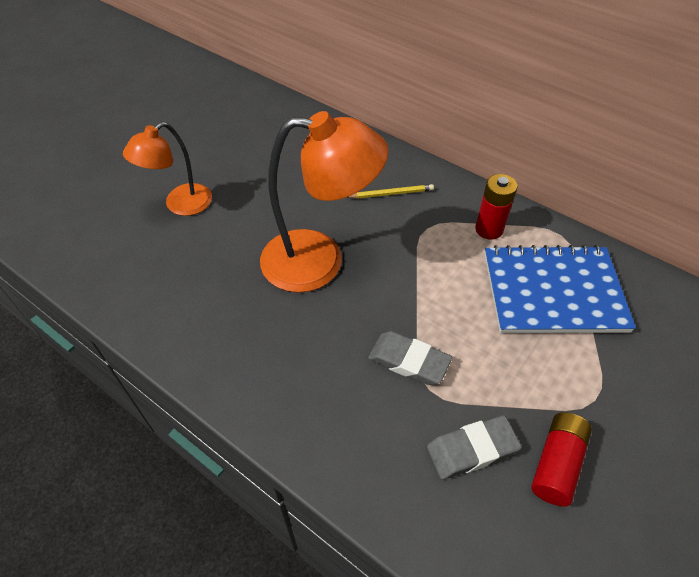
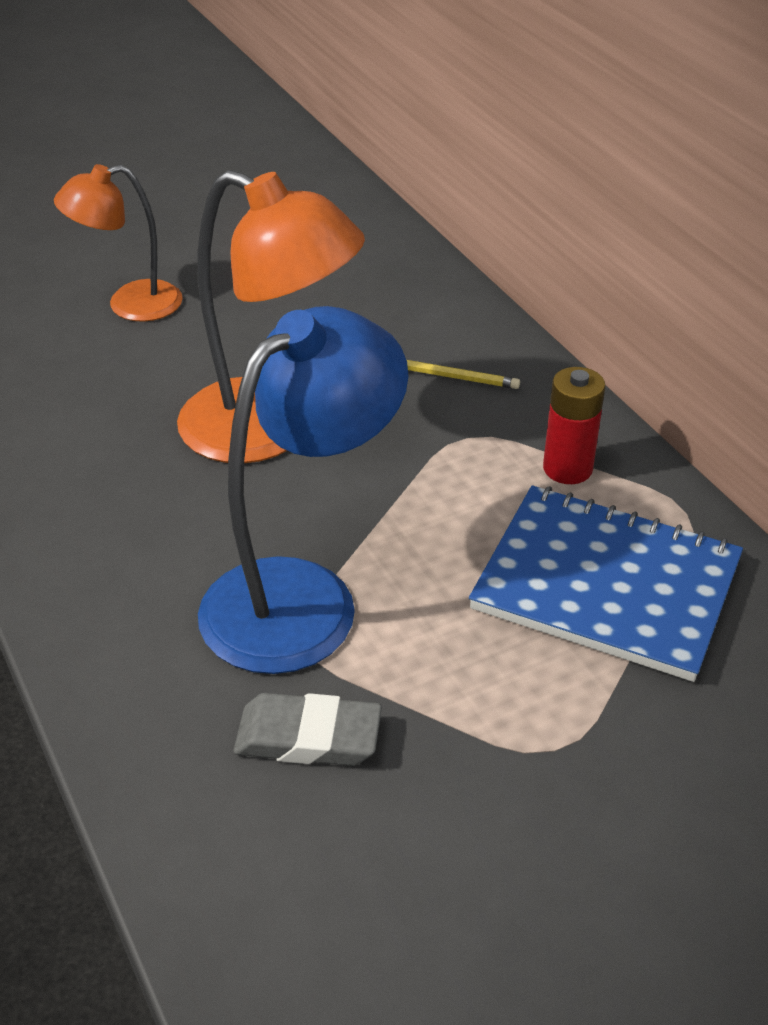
camera: 25 degrees right, 10 degrees down
(409, 361) = (302, 596): grey eraser -> blue lamp
(557, 463) = (423, 804): red battery -> none

